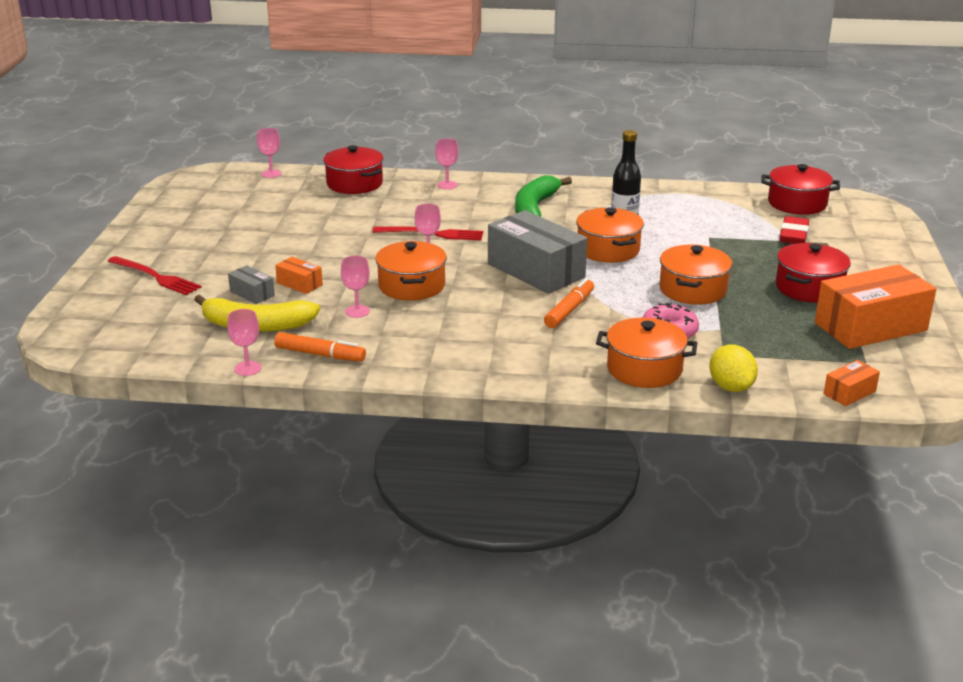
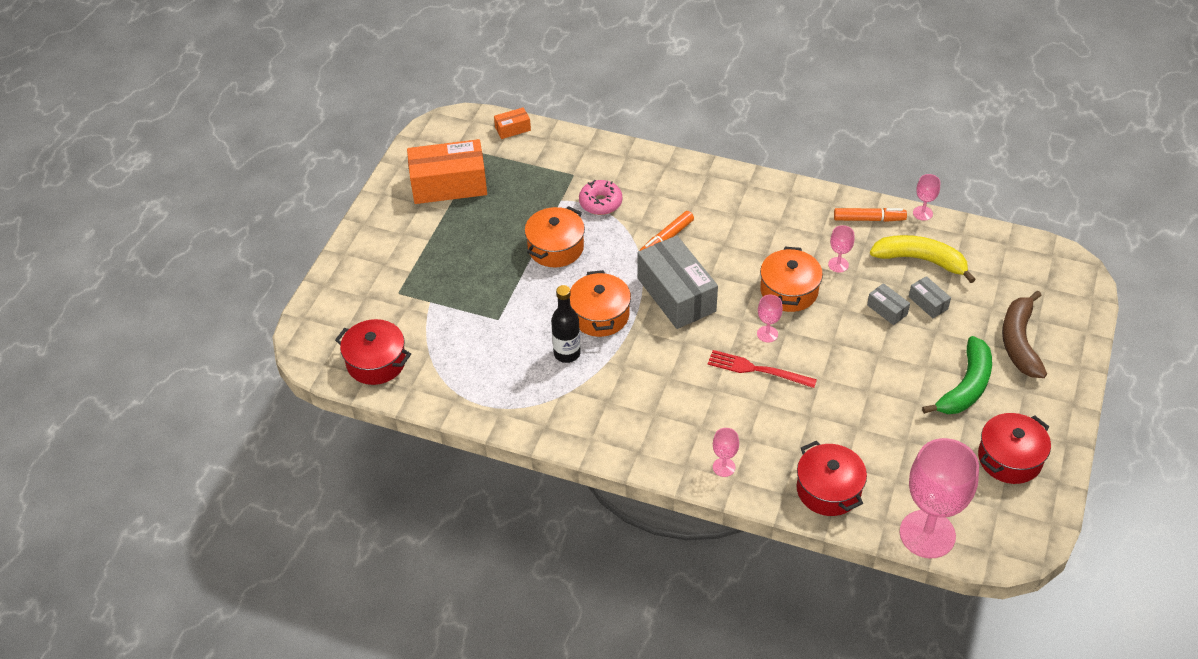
camera: 165 degrees left, 20 degrees up
(155, 277) = (1019, 342): red fork -> brown banana
(271, 174) = (927, 534): pink goblet -> pink goblet, size x2.34
(299, 284) = (887, 310): orange box -> grey box
(320, 355) = (869, 219): orange marker -> orange marker turned 150 degrees clockwise
(535, 208) = (643, 400): green banana -> green banana (966, 386)
(644, 369) = (637, 169): orange pot -> none
(731, 387) = (587, 145): yellow lemon -> none
(793, 235) = (419, 309): red eraser -> none
(809, 288) = (460, 235): red pot -> red pot (1009, 458)

